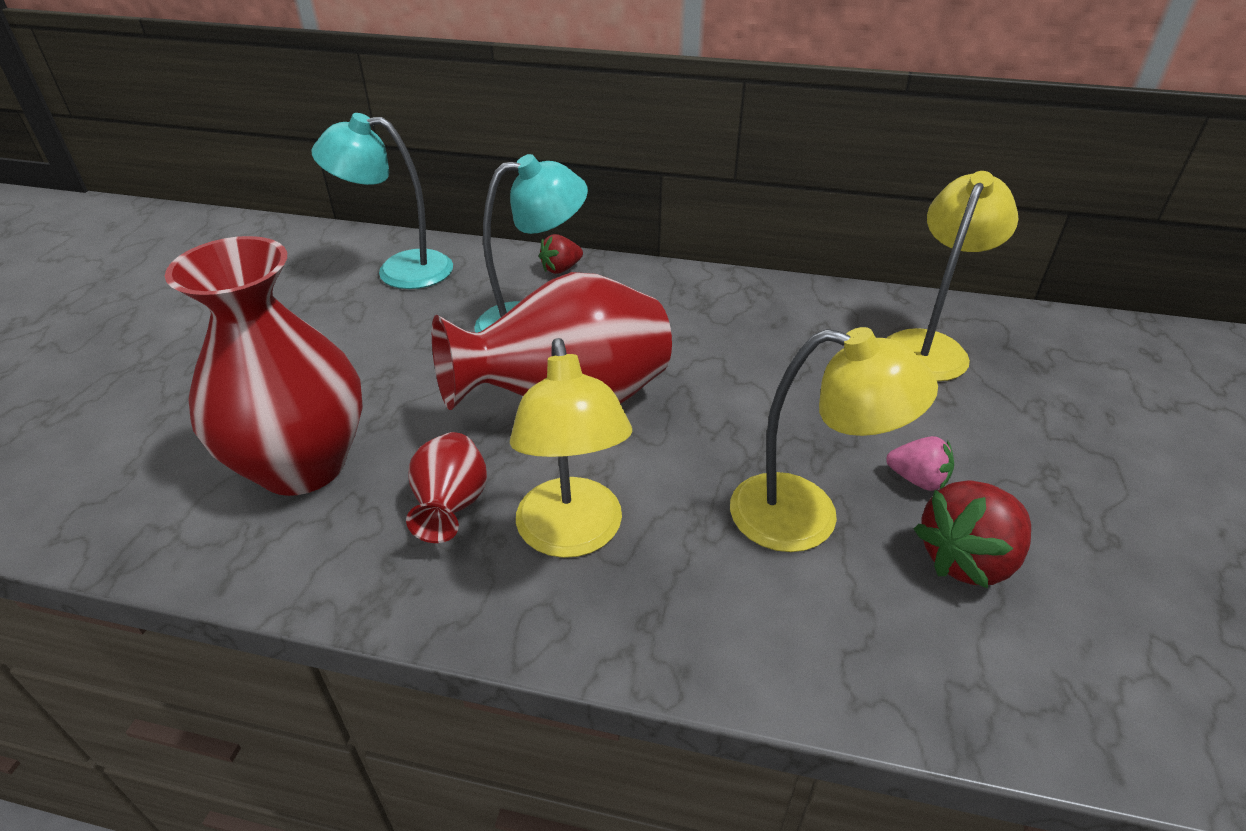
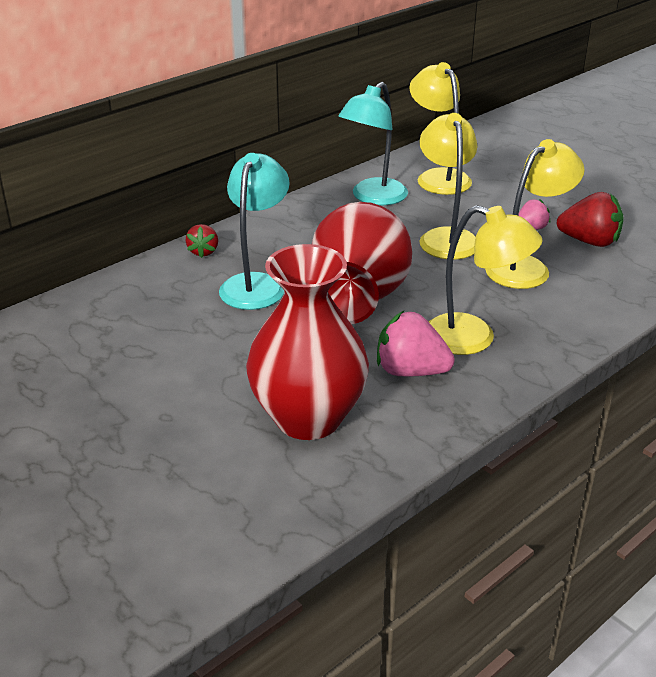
camera: 55 degrees left, 5 degrees down
(399, 270) = (106, 315): turquoise lamp -> turquoise lamp (373, 197)
(451, 507) = (410, 371): red vase -> pink strawberry
(791, 412) = (446, 237): none -> yellow lamp
(967, 559) = (589, 241): red strawberry -> red strawberry turned 75 degrees counterclockwise

